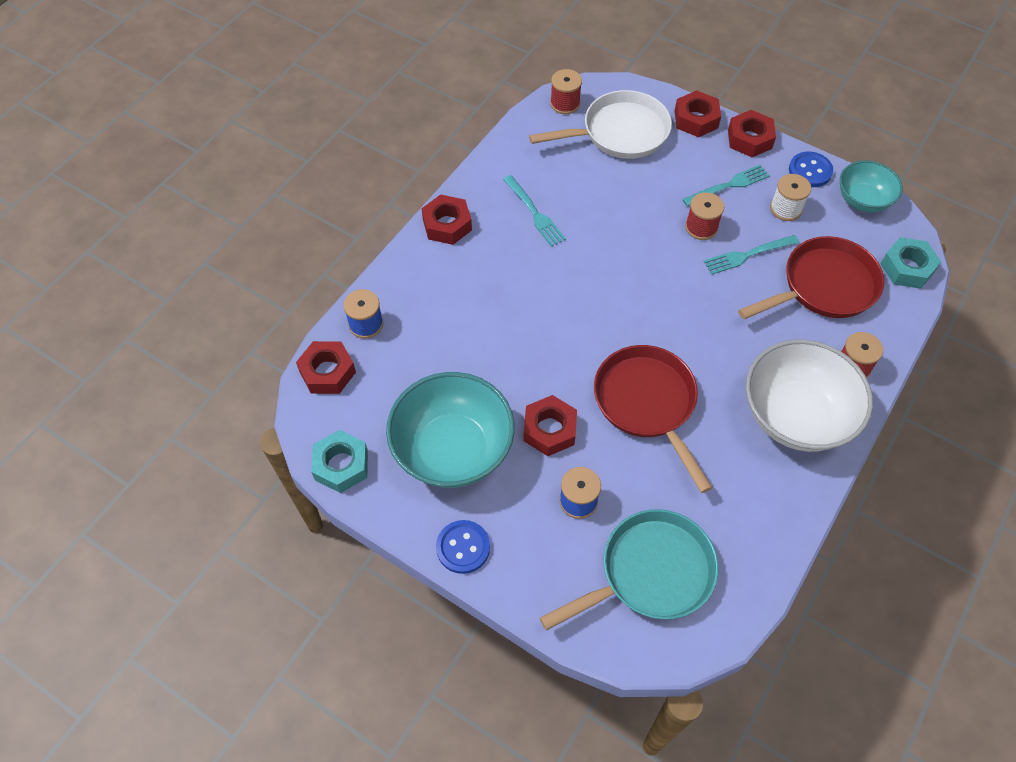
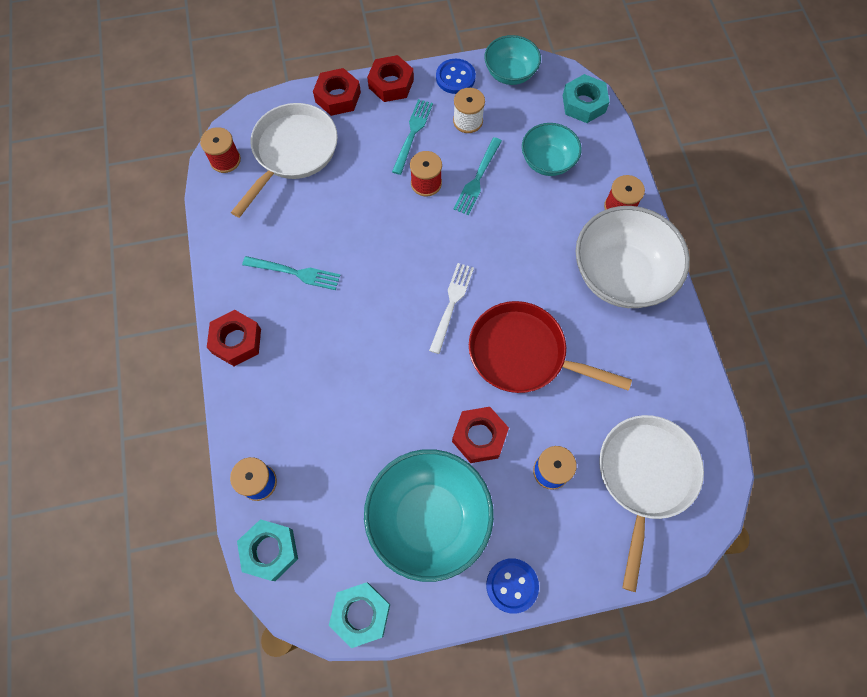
camera: 45 degrees left, 10 degrees up
(327, 372) = (270, 551): red nut -> turquoise nut
(629, 324) = (451, 304): none -> white fork
(650, 573) = (645, 477): turquoise pan -> white pan
(824, 286) = (547, 161): red pan -> turquoise bowl

